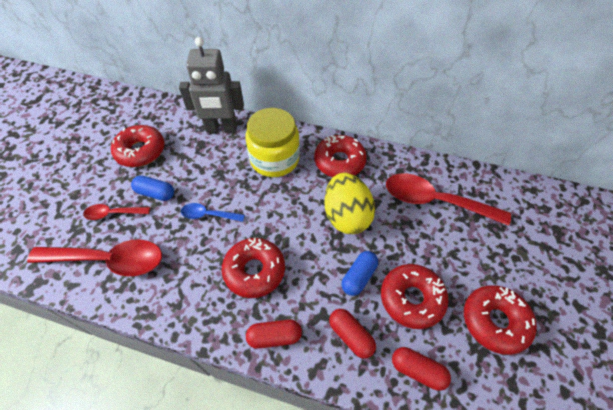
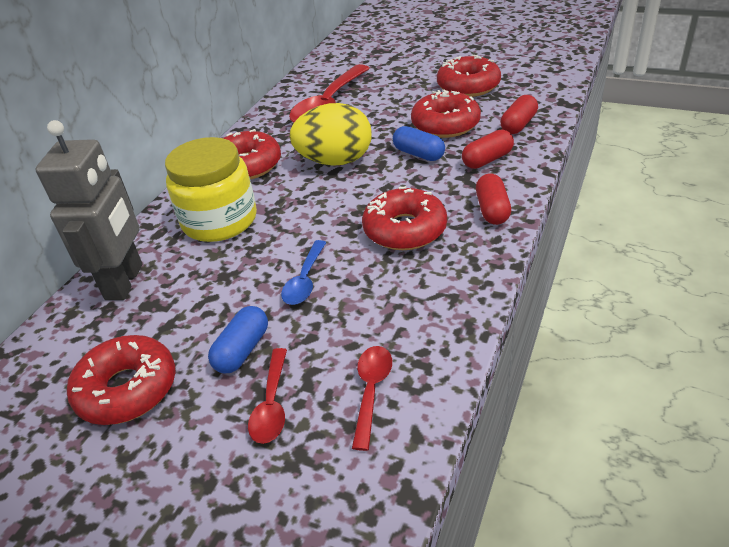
camera: 80 degrees left, 15 degrees down
(109, 260) = (371, 391): red spoon -> red spoon, size x0.51

